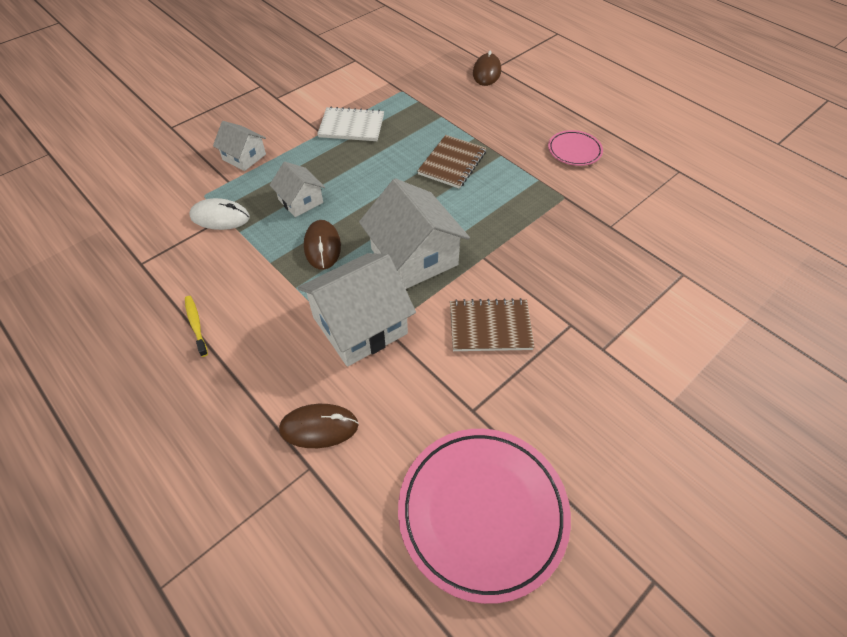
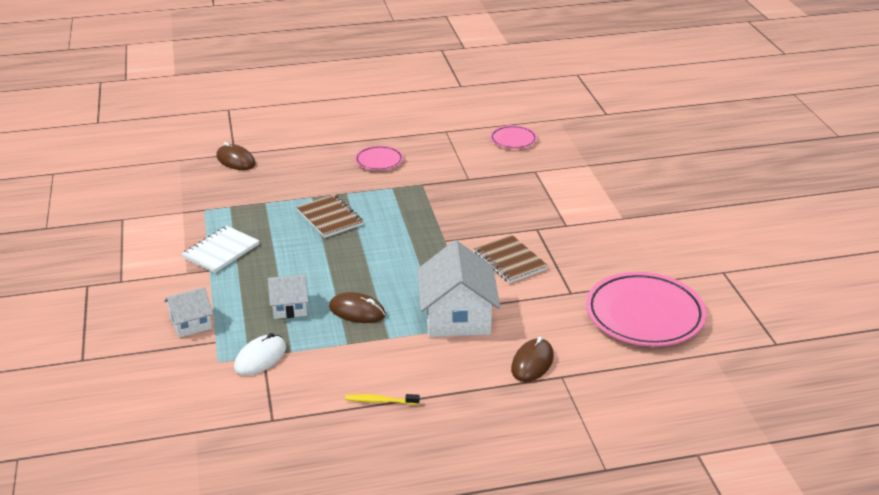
camera: 60 degrees left, 20 degrees down
(414, 257) = (413, 270): white house -> none
(490, 327) = (510, 261): brown notebook -> brown notebook turned 60 degrees counterclockwise
(724, 229) = (513, 140): none -> pink plate

